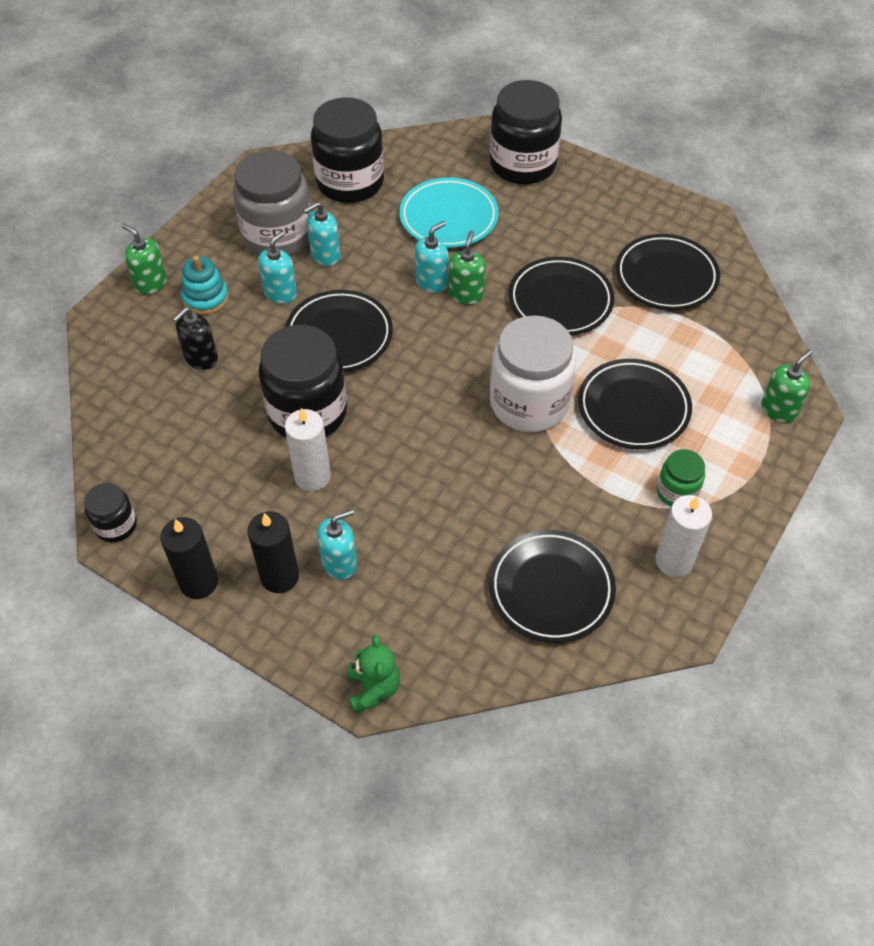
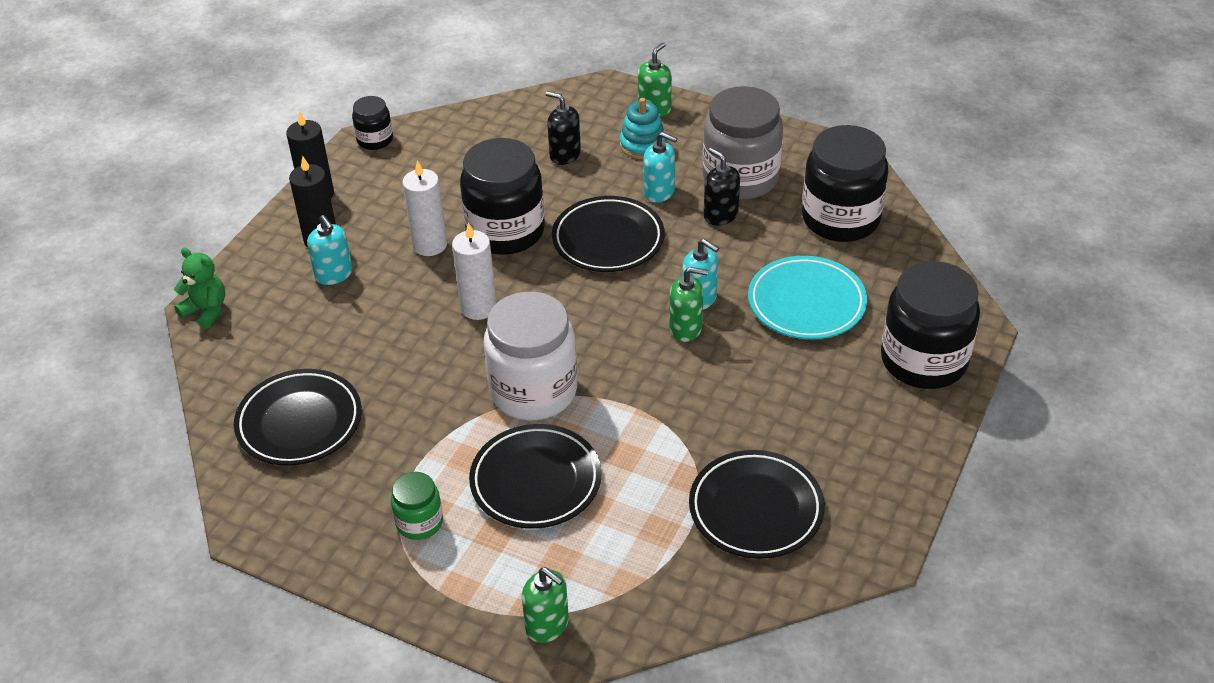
camera: 85 degrees right, 10 degrees down
(325, 255) = (720, 215): turquoise soap dispenser -> black soap dispenser
(373, 688) = (206, 310): green teddy bear -> green teddy bear turned 135 degrees counterclockwise
(560, 301) = (692, 409): black plate -> none
(674, 560) = (330, 520): white candle -> white candle (478, 307)

